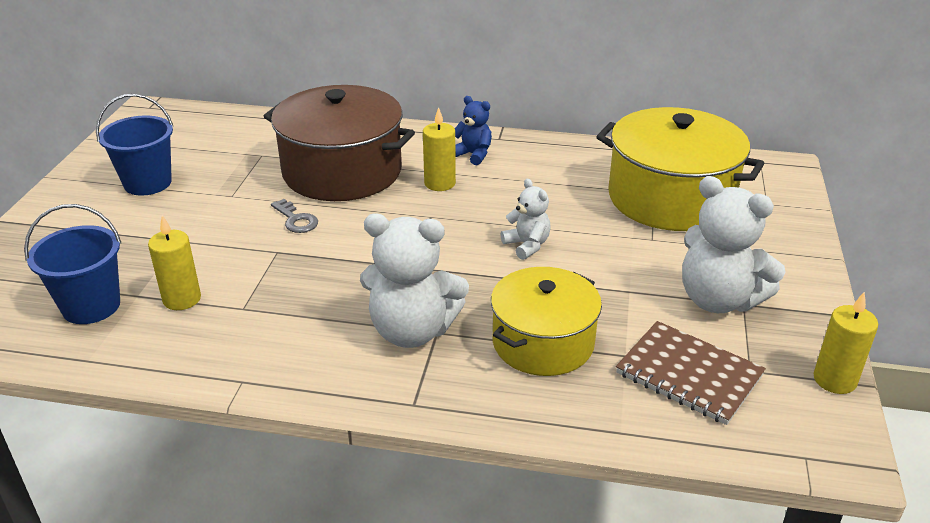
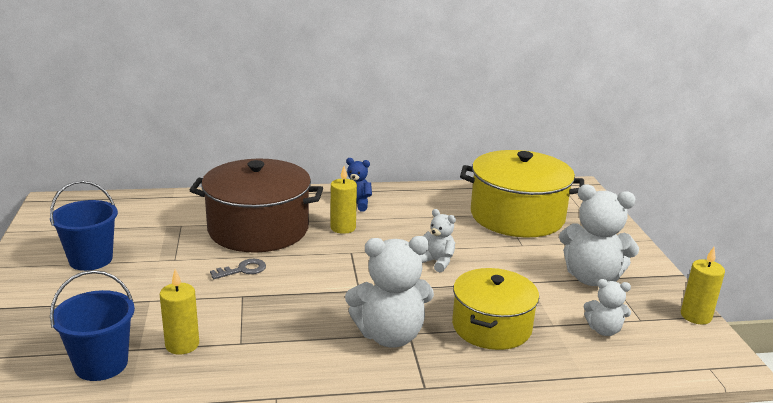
camera: 20 degrees left, 10 degrees down
(296, 220) = (243, 270): grey key -> grey key turned 60 degrees counterclockwise
(688, 375) = (604, 330): brown notebook -> white teddy bear

